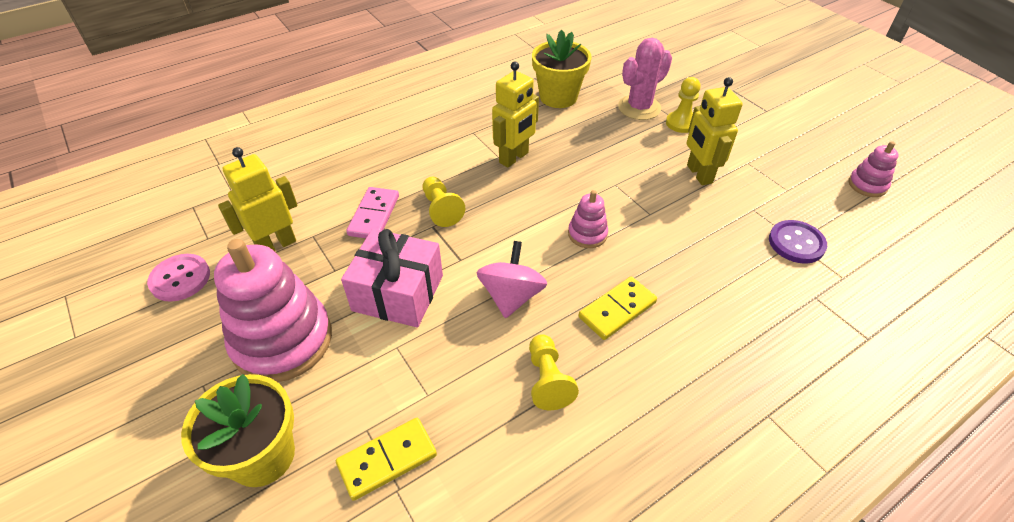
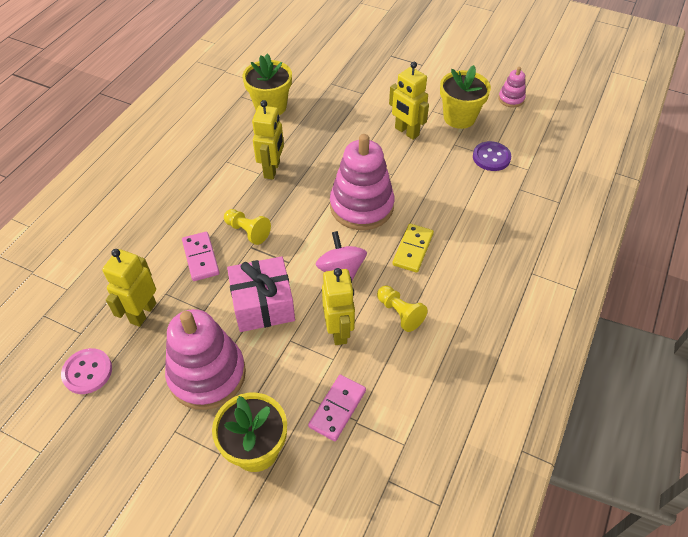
camera: 30 degrees left, 5 degrees up
(387, 460) = (337, 408): yellow domino -> pink domino
(458, 364) = (339, 331): none -> yellow robot
(587, 234) = (361, 206): pink stacking toy -> pink stacking toy, size x2.14
(639, 108) = (335, 94): pink cactus -> none
(681, 123) = (372, 96): yellow pawn -> none
(779, 182) = (459, 117): none -> yellow flower pot

